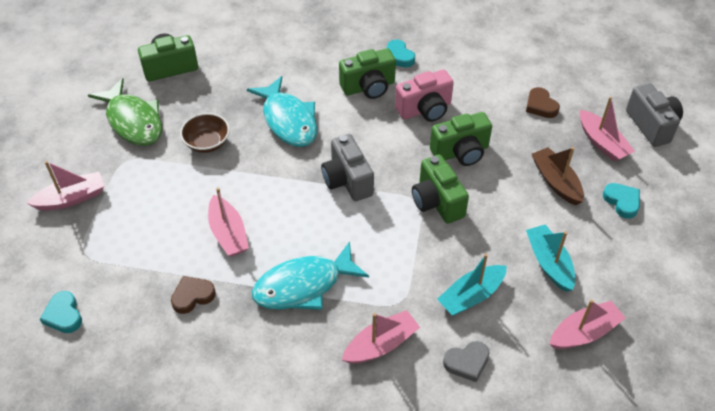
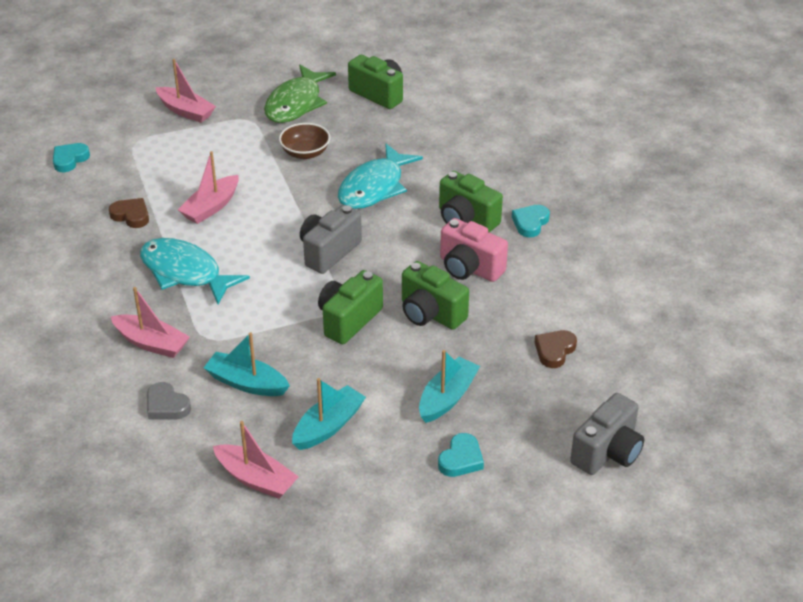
camera: 60 degrees right, 10 degrees down
(556, 182) = (447, 397): brown boat -> turquoise boat
(602, 143) = (540, 417): pink boat -> none

